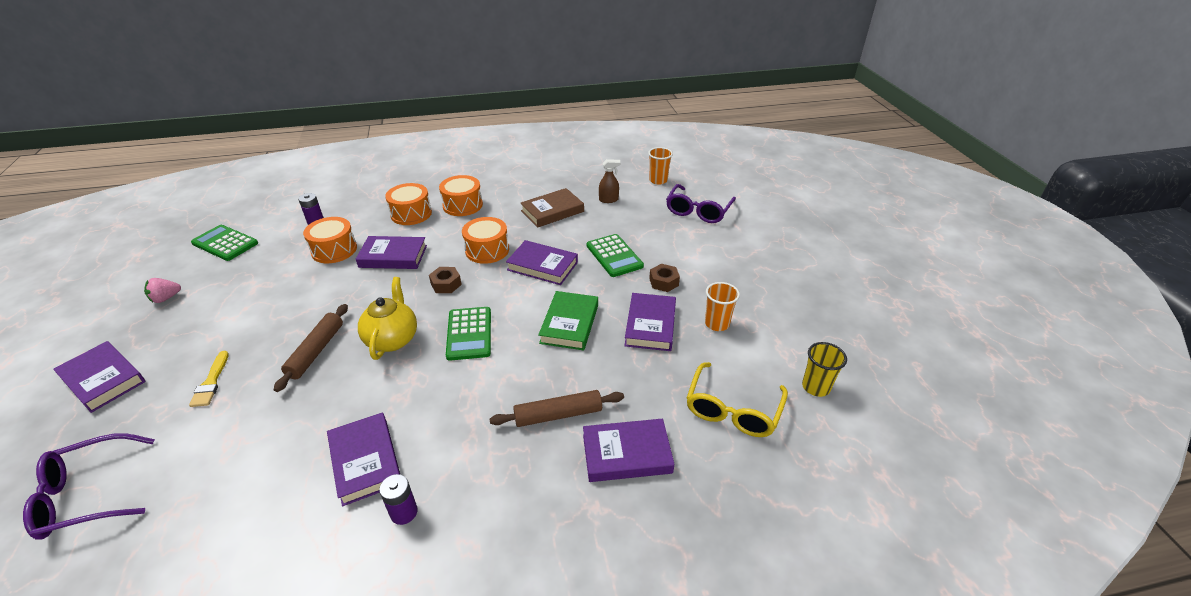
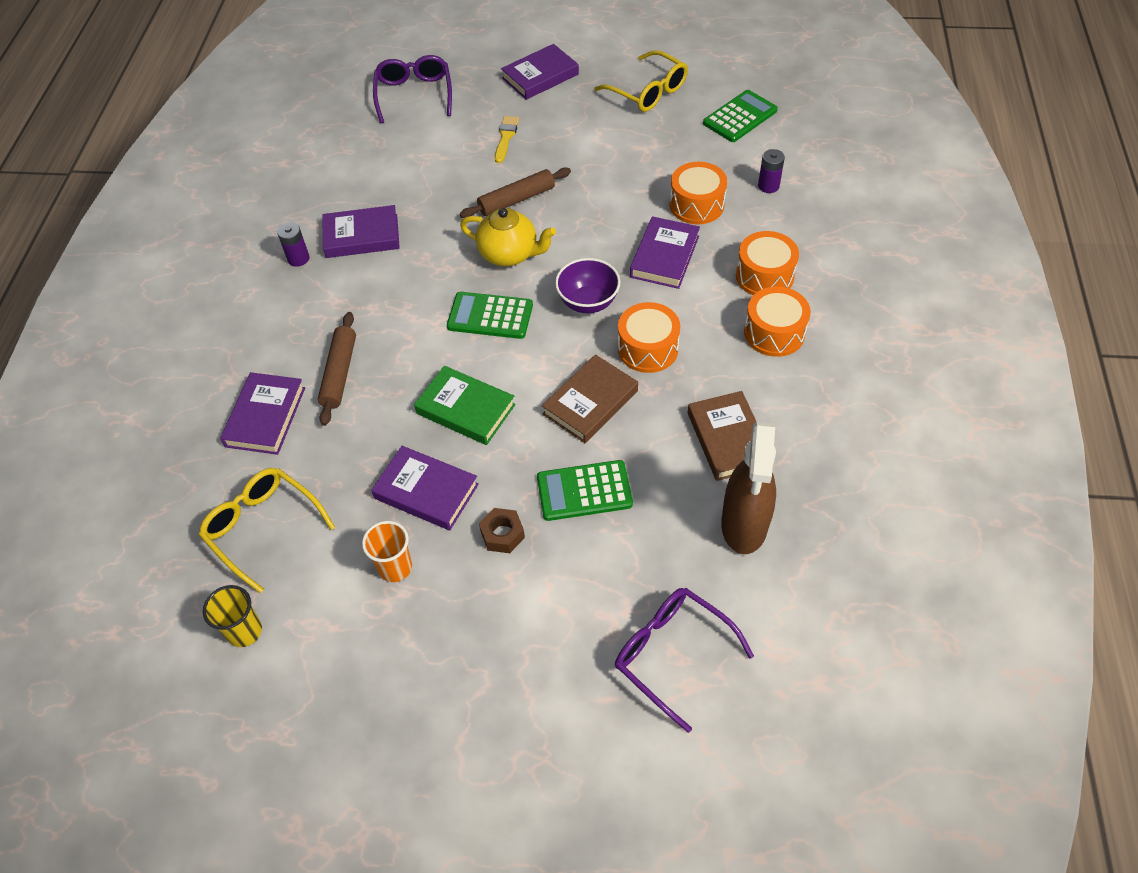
camera: 110 degrees right, 15 degrees up
(166, 298) = (647, 91): pink strawberry -> yellow glasses
(211, 382) = (506, 137): yellow brush -> yellow brush turned 90 degrees clockwise
(316, 351) = (517, 200): brown rolling pin -> brown rolling pin turned 60 degrees counterclockwise
(446, 284) = (588, 302): brown nut -> purple bowl
(542, 266) = (590, 402): purple book -> brown book
(608, 200) = (744, 525): brown spray bottle -> brown spray bottle, size x2.07
(658, 180) = (795, 625): orange cup -> none

